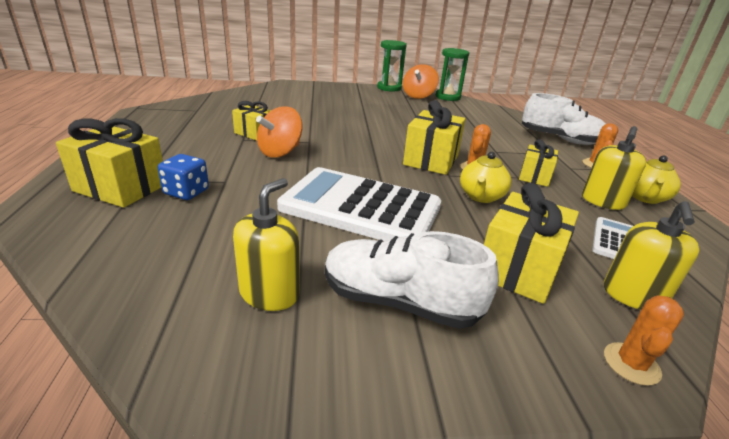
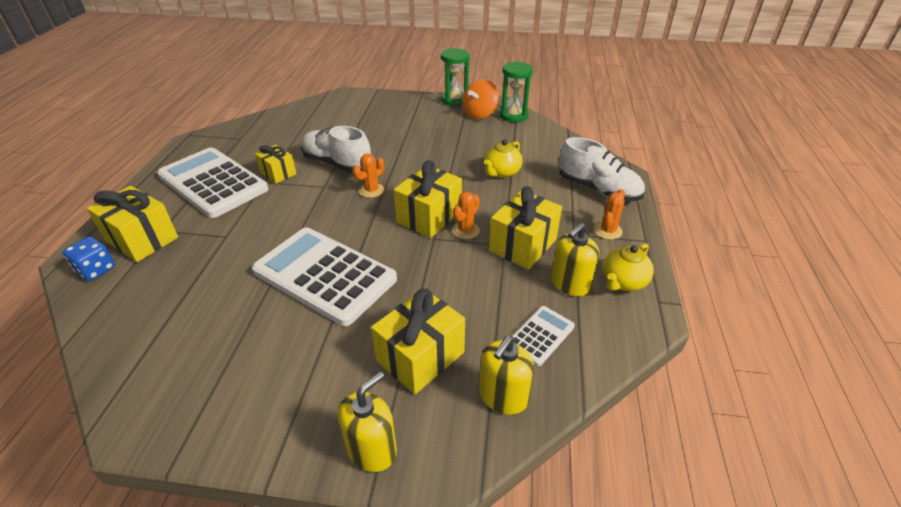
camera: 15 degrees right, 10 degrees up
(185, 141) = (213, 183): none -> white calculator
(186, 192) = (190, 247): blue dice -> blue dice (96, 270)
(270, 293) = (208, 358): yellow soap dispenser -> yellow soap dispenser (371, 449)
(280, 152) = (289, 200): orange spinning top -> none
(399, 302) = (299, 378): white shoe -> white shoe (337, 163)
(481, 196) = (446, 269): yellow teapot -> yellow teapot (501, 173)
(534, 176) = (522, 245): yellow gift -> yellow gift, size x1.63
(631, 364) = (444, 458): orange cactus -> orange cactus (371, 190)

